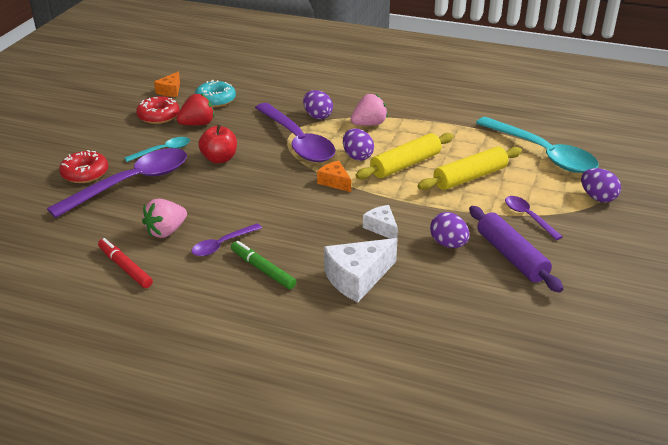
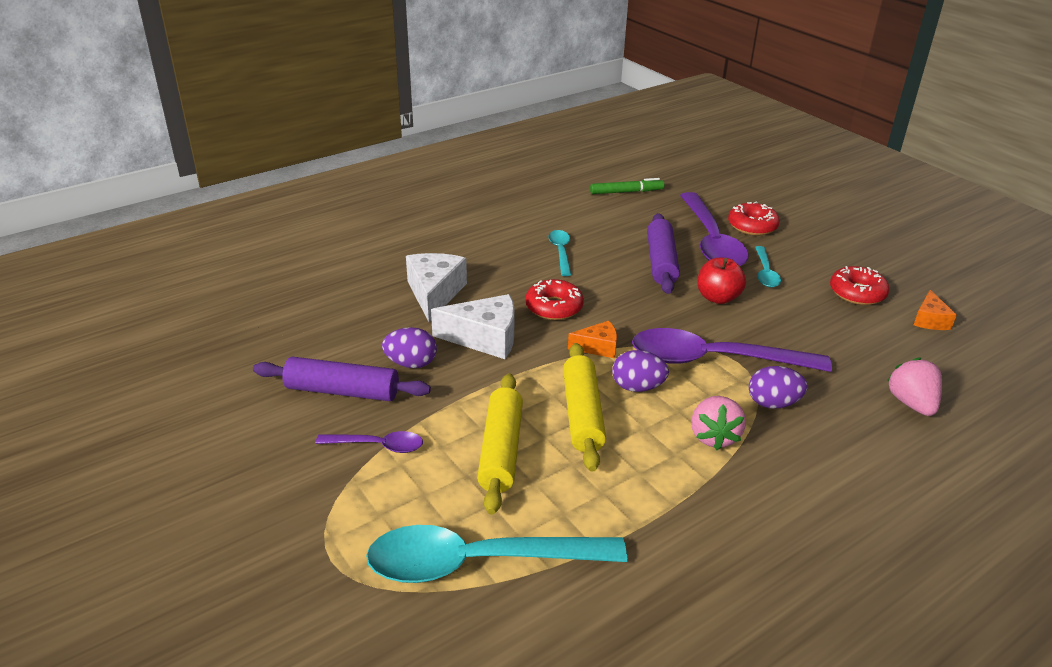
camera: 125 degrees right, 0 degrees up
(125, 267) = (579, 208): red marker -> none
(166, 231) = (610, 235): pink strawberry -> pink strawberry (911, 403)
(170, 91) = (930, 320): orange cheese -> orange cheese turned 135 degrees counterclockwise
(189, 194) = (661, 262): none -> purple rolling pin
(197, 124) = (816, 310): red strawberry -> none
(215, 100) = (880, 343): turquoise donut -> none
(222, 245) = (560, 252): purple spoon -> turquoise spoon
(262, 269) = (504, 258): green marker -> green marker (626, 192)
(308, 216) = (554, 307): none -> red donut
(381, 228) = (485, 338): white cheese -> white cheese, size x1.73
(597, 197) = (332, 537): purple egg -> none

